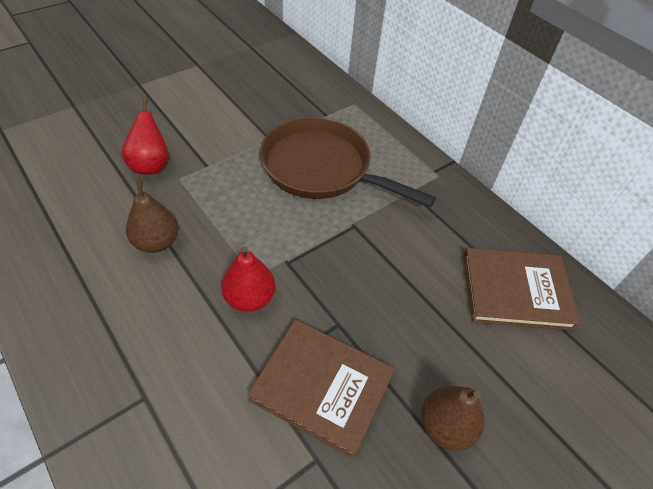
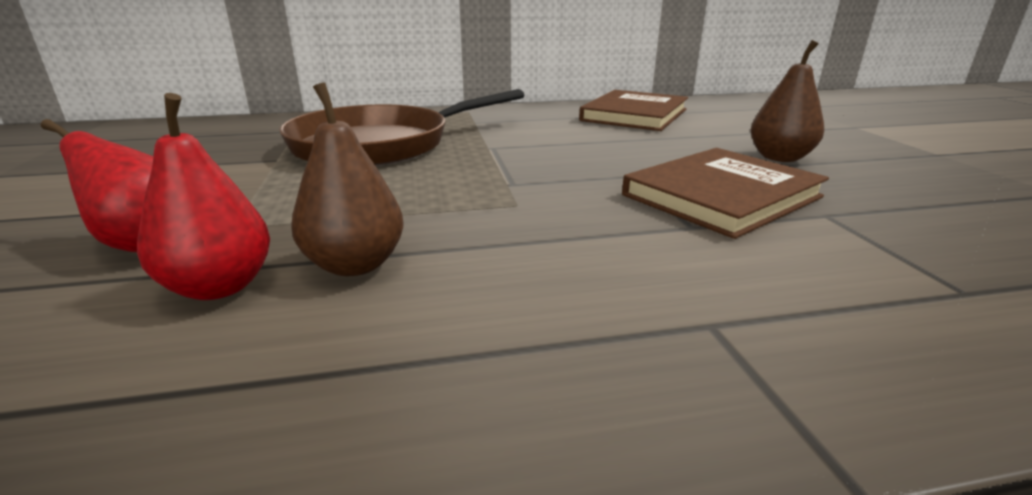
camera: 60 degrees left, 25 degrees down
(249, 298) = (554, 212): red pear -> red pear (219, 287)

